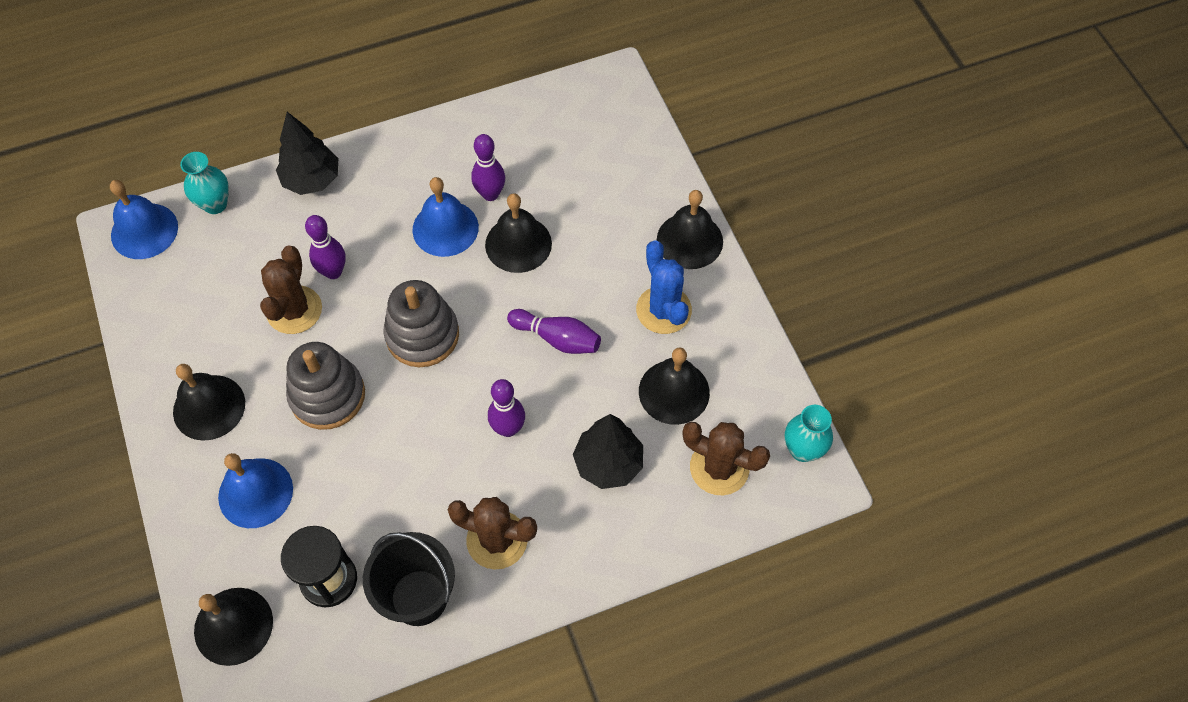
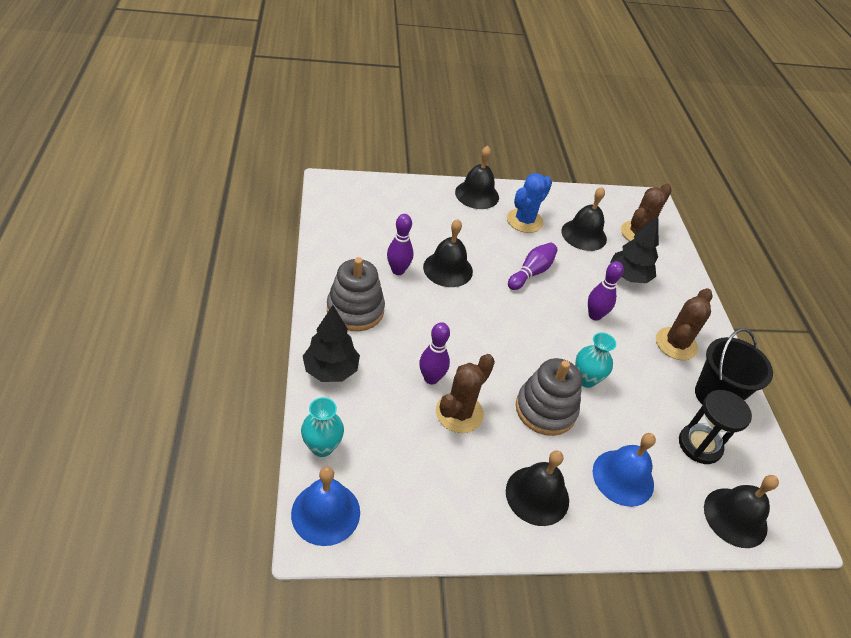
camera: 80 degrees left, 15 degrees down
(294, 310) = (459, 413): brown cactus -> brown cactus turned 75 degrees counterclockwise
(422, 335) = (507, 340): grey stacking toy -> grey stacking toy (355, 310)
(445, 228) = (417, 302): blue bell -> none
(663, 310) = (524, 221): blue cactus -> blue cactus turned 45 degrees counterclockwise
(803, 450) = (631, 200): turquoise vase -> turquoise vase (586, 379)

